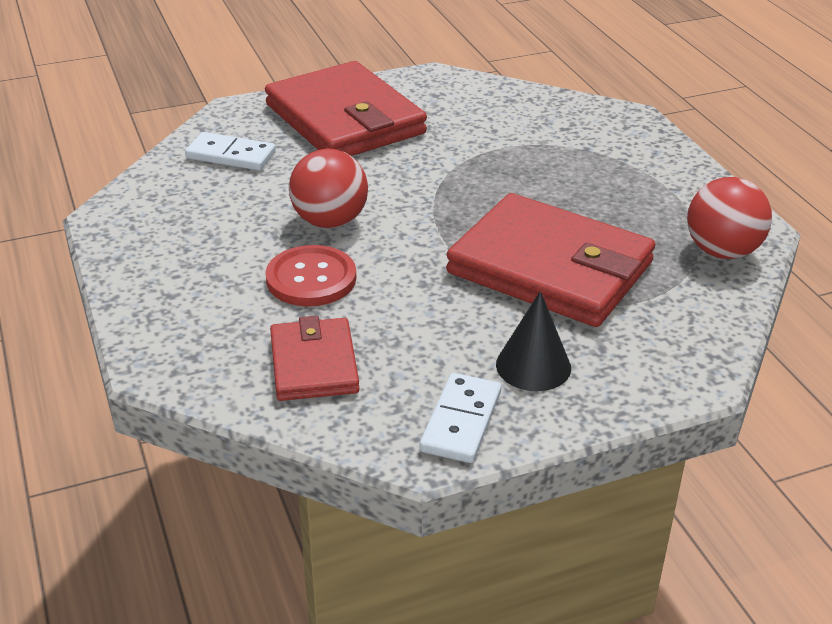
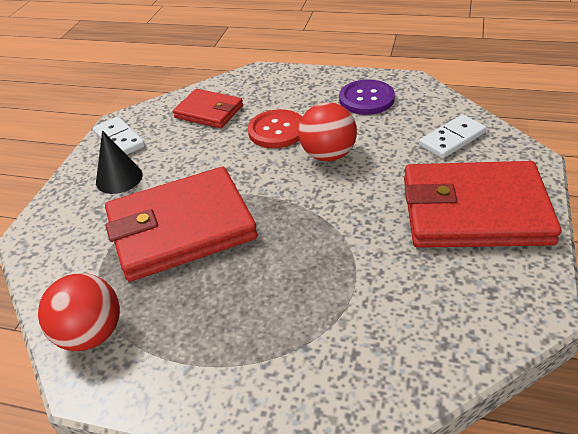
camera: 130 degrees right, 5 degrees up
(178, 235) = (366, 99): none -> purple button

